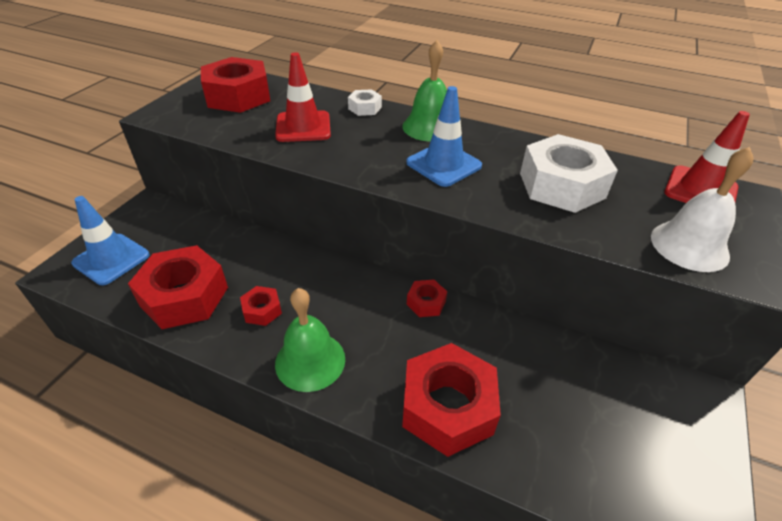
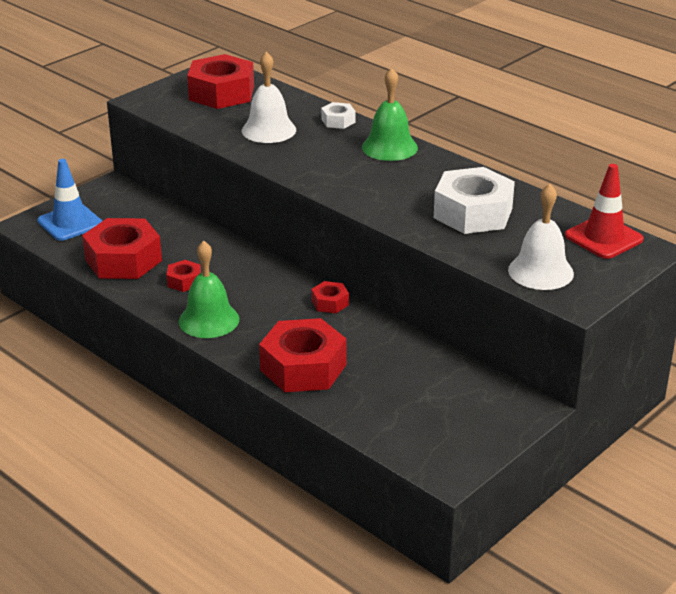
camera: 20 degrees right, 10 degrees down
(303, 127) = (268, 130): red traffic cone -> white bell
(443, 164) = (377, 180): blue traffic cone -> none

